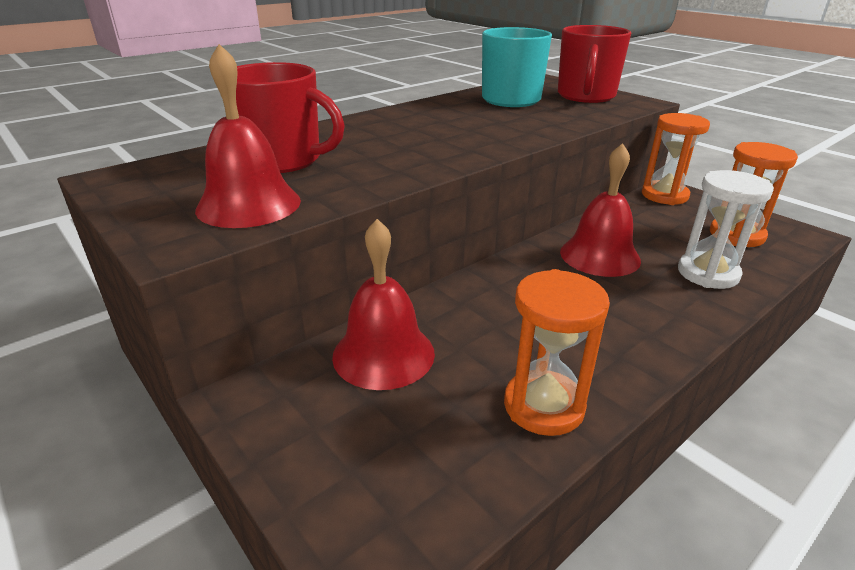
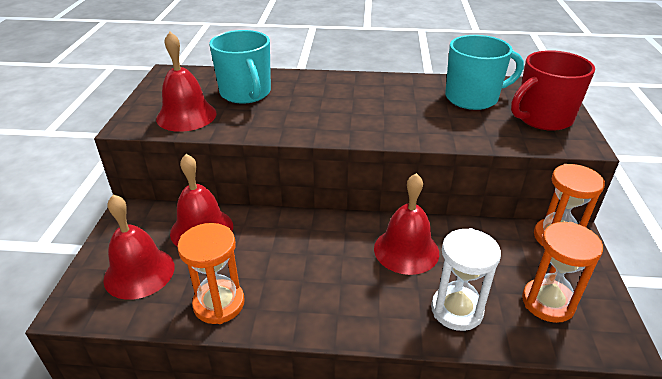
camera: 45 degrees right, 5 degrees up
(282, 160) = (246, 93): red mug -> turquoise mug
(391, 449) = (139, 272): none -> red bell

